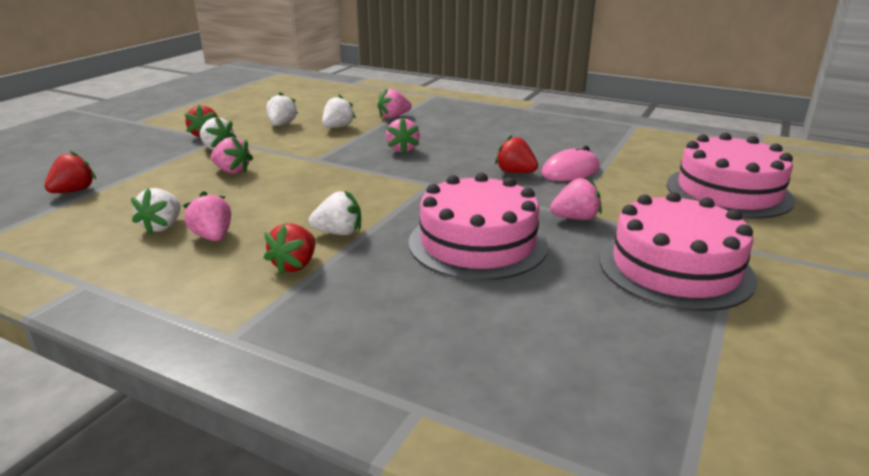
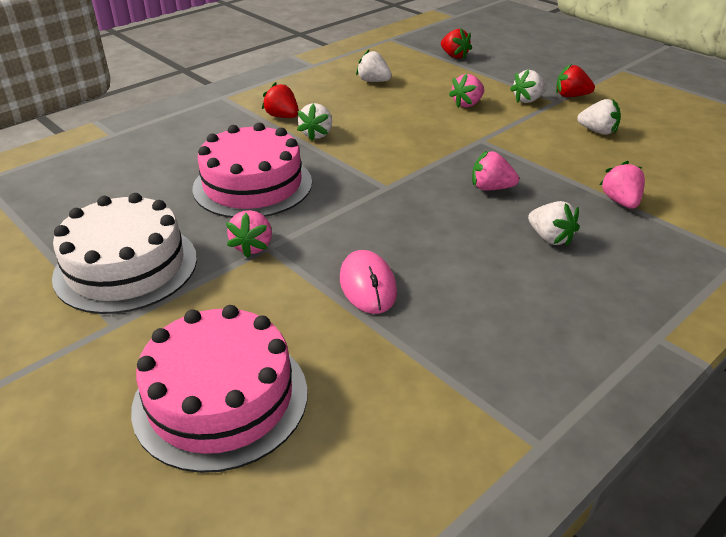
camera: 110 degrees right, 10 degrees up
(213, 237) = (345, 95): pink strawberry -> none
(338, 127) = (582, 160): white strawberry -> white strawberry (550, 238)
(515, 172) = (386, 244): red strawberry -> none
(675, 268) = (126, 267): pink cake -> white cake

